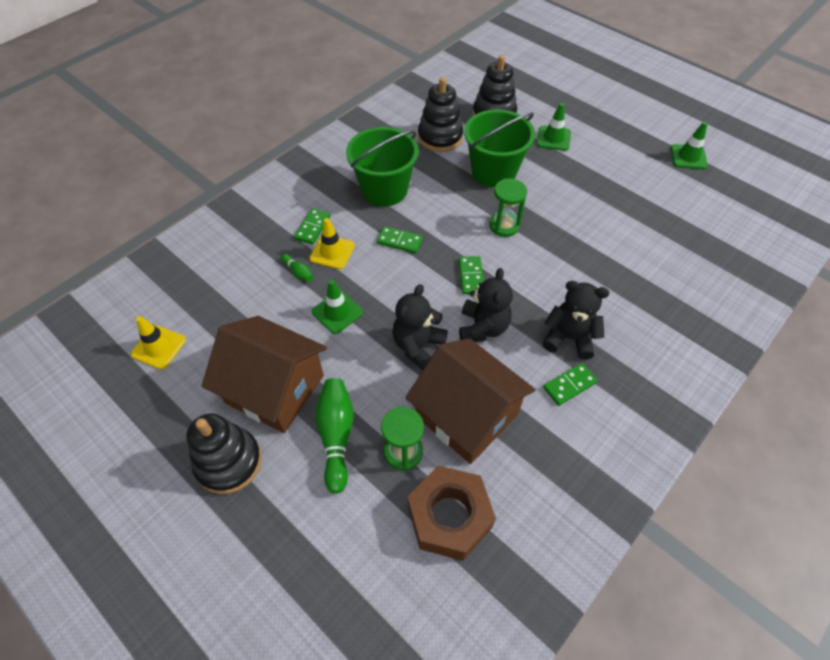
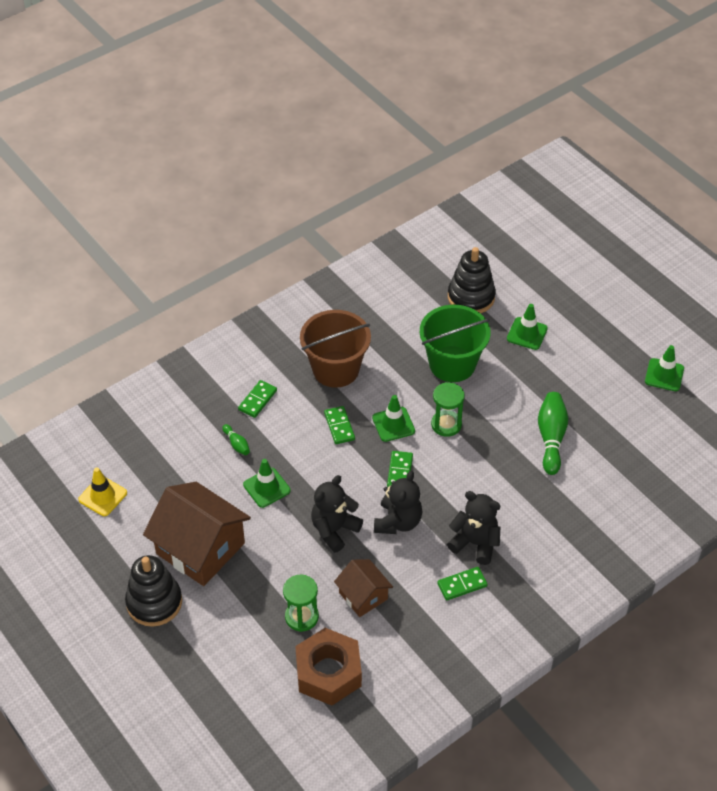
camera: 10 degrees right, 5 degrees down
(332, 252) = (272, 428): yellow traffic cone -> none
(336, 436) = (247, 595): green bowling pin -> green bowling pin (551, 438)
(384, 190) = (335, 369): green bucket -> brown bucket
(399, 241) = (339, 426): green domino -> green domino turned 45 degrees clockwise
(440, 137) = (406, 316): black stacking toy -> none
(452, 232) = (393, 424): none -> green traffic cone
(466, 415) = (363, 596): brown house -> brown house, size x0.54

